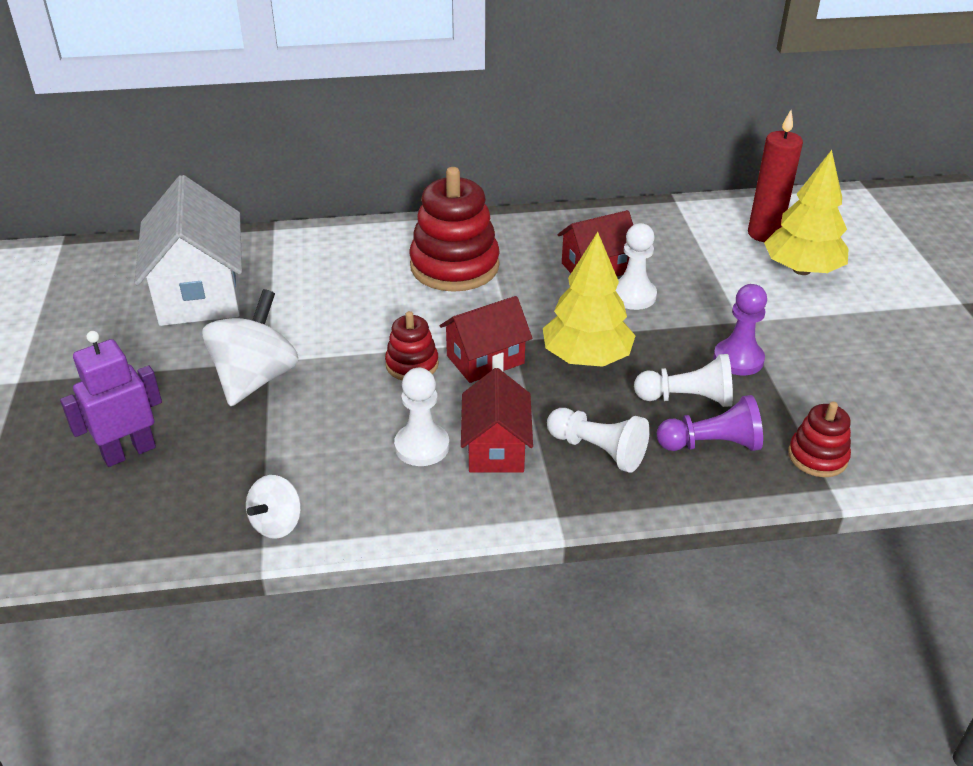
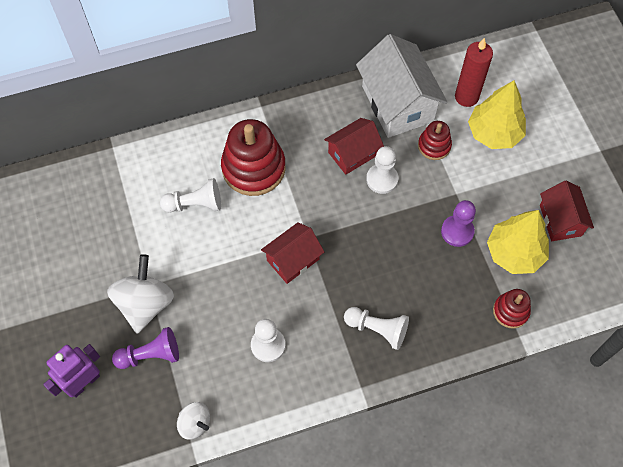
camera: 10 degrees left, 25 degrees up
(200, 293) = (80, 225): white house -> white house (397, 104)
(277, 523) = (195, 423): white spinning top -> white spinning top turned 75 degrees counterclockwise
(412, 364) = (245, 273): red stacking toy -> red stacking toy (434, 146)
(496, 448) = (314, 338): red house -> red house (560, 220)
(586, 358) = (359, 247): yellow tree -> yellow tree (514, 253)
(687, 398) = (427, 274): white pawn -> white pawn (195, 204)
(711, 444) = (446, 312): purple pawn -> purple pawn (150, 355)

